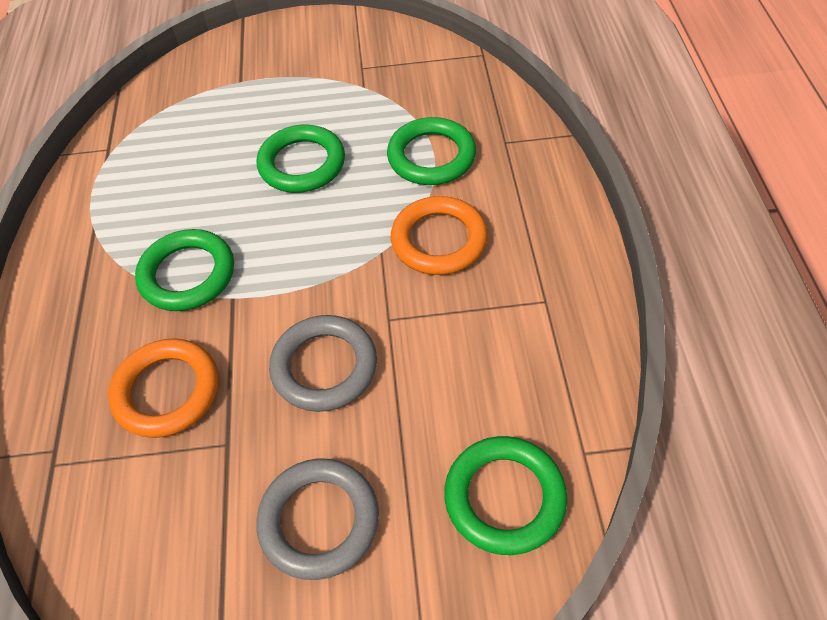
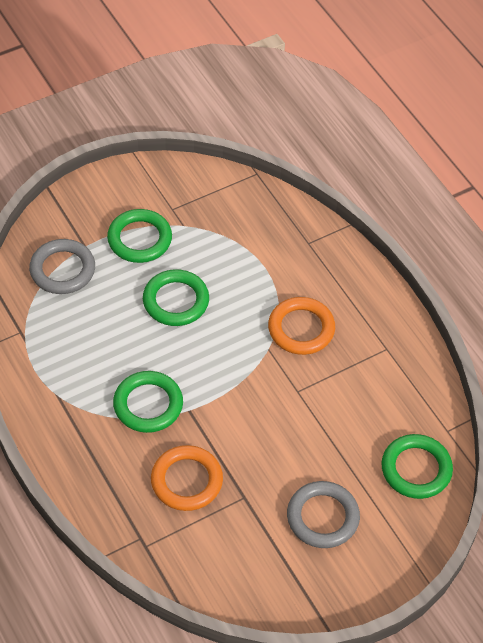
camera: 30 degrees left, 0 degrees up
(324, 367) = (275, 433): grey ring -> grey ring (62, 270)
(431, 156) = (264, 269): green ring -> green ring (139, 239)

